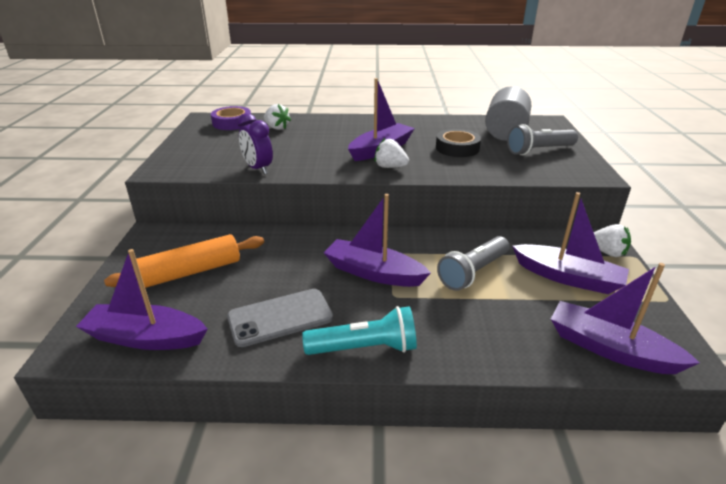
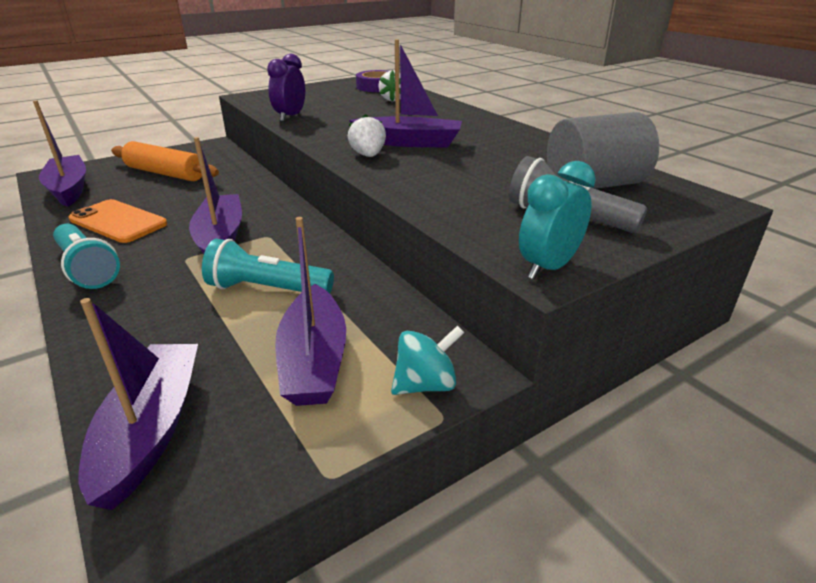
camera: 55 degrees right, 0 degrees up
(280, 317) = (118, 222): grey phone -> orange phone
(457, 148) = (480, 171): black tape -> none
(473, 272) = (267, 289): grey flashlight -> turquoise flashlight
(591, 172) = (548, 267): none -> turquoise clock
(607, 252) = (425, 384): white strawberry -> turquoise spinning top

